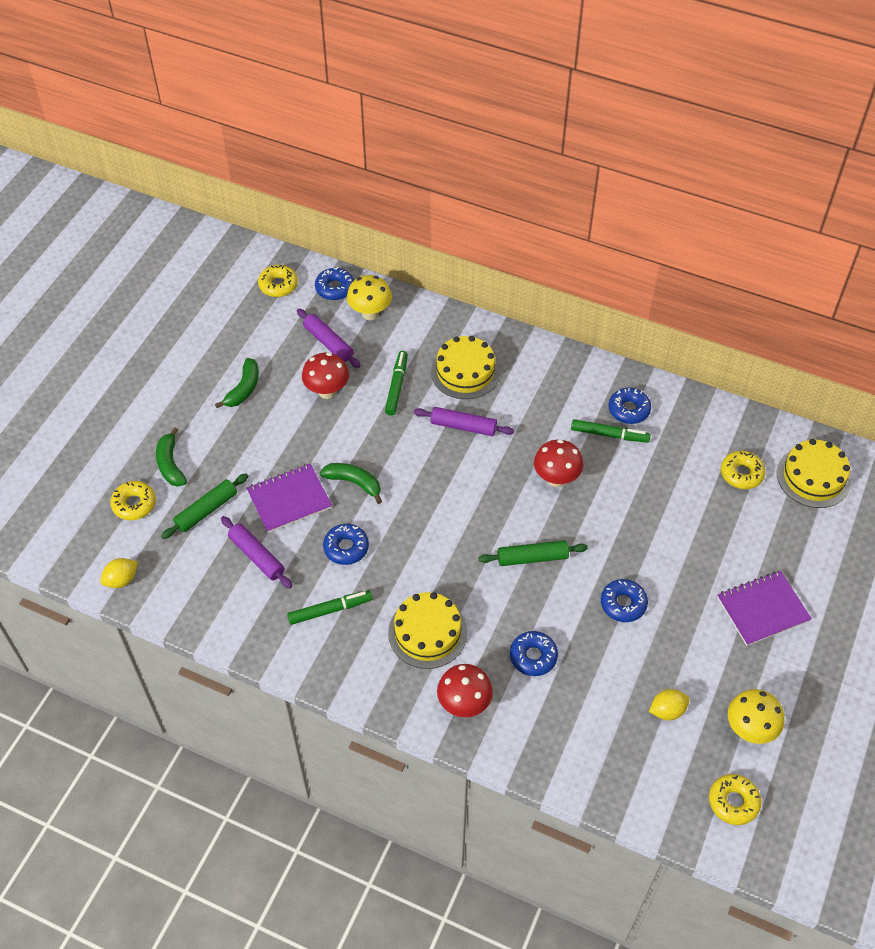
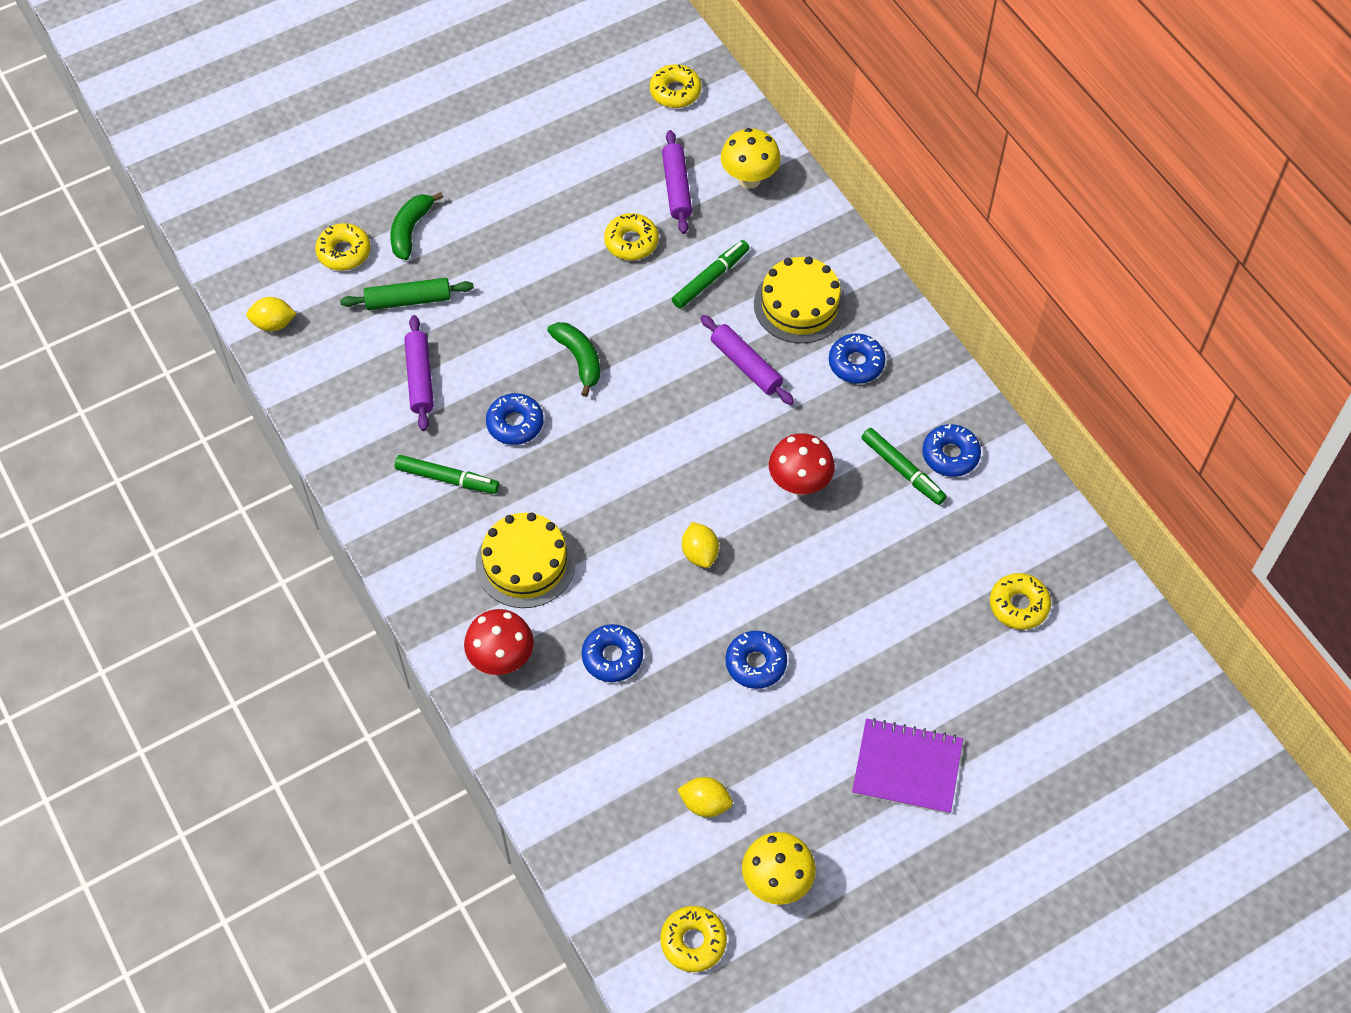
camera: 35 degrees right, 5 degrees up
(244, 389) = (547, 190): green banana -> none
(289, 499) = (499, 337): purple notebook -> none
(327, 391) = (631, 242): red mushroom -> yellow donut
(335, 288) = (734, 128): blue donut -> blue donut (856, 363)
(532, 558) = (700, 553): green rolling pin -> yellow lemon
(813, 477) = (1103, 661): yellow cake -> none

